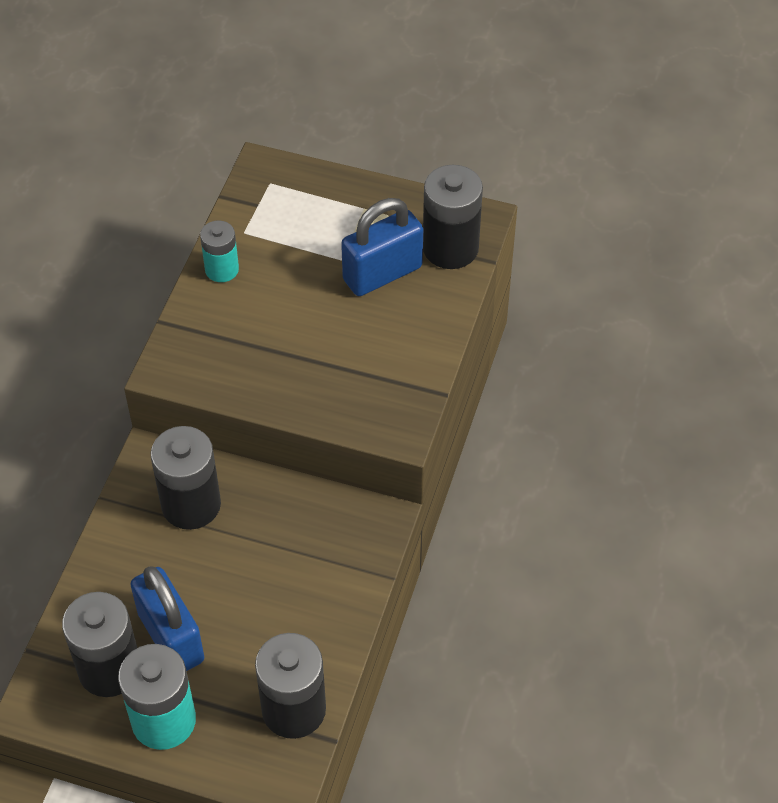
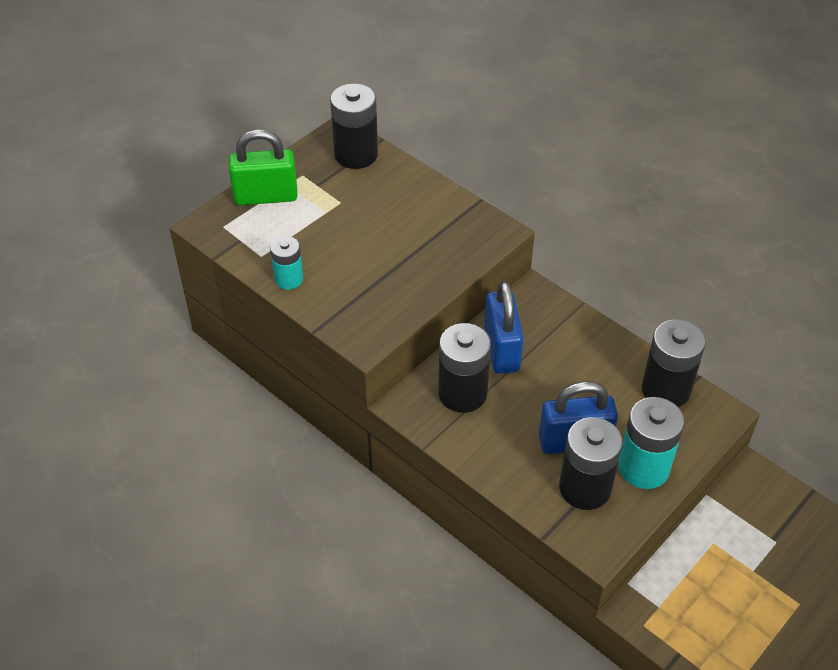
camera: 65 degrees left, 5 degrees down
(335, 198) = (266, 196): none -> green padlock
(382, 273) = (354, 195): blue padlock -> blue padlock (501, 349)

